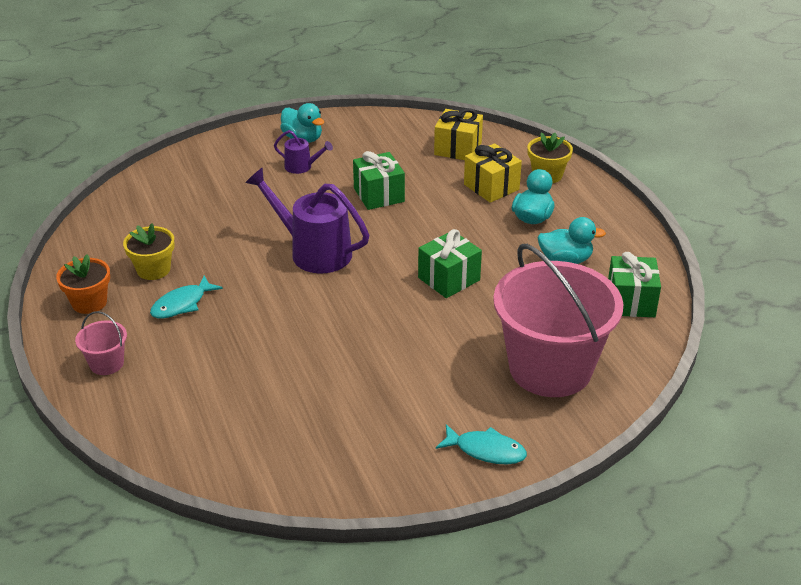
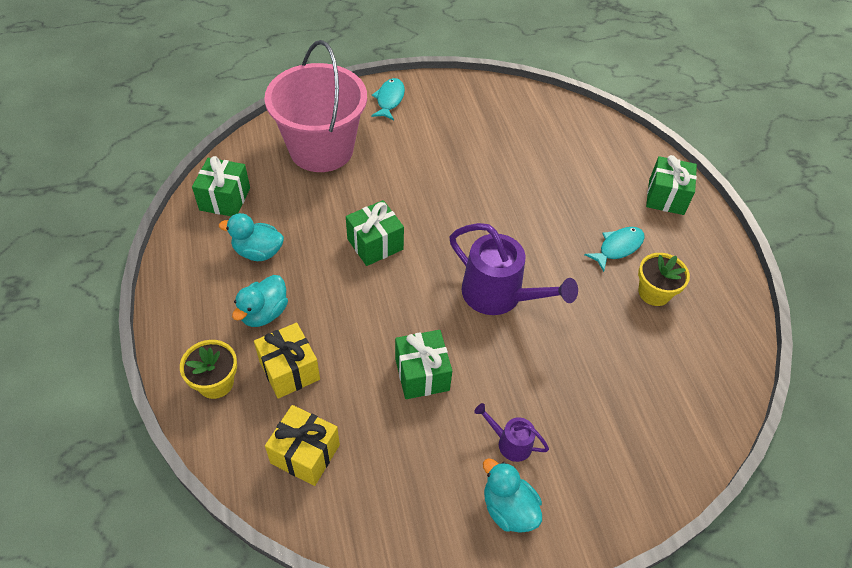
camera: 175 degrees left, 15 degrees up
(89, 302) = (702, 260): orange flower pot -> none
(106, 363) = (666, 197): pink bucket -> green gift
(486, 450) = (389, 100): turquoise fish -> turquoise fish turned 75 degrees clockwise

